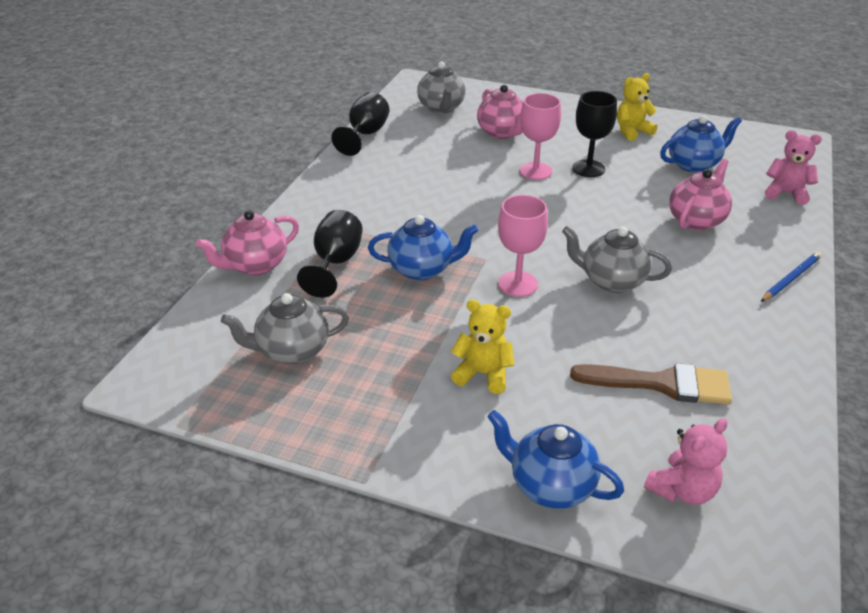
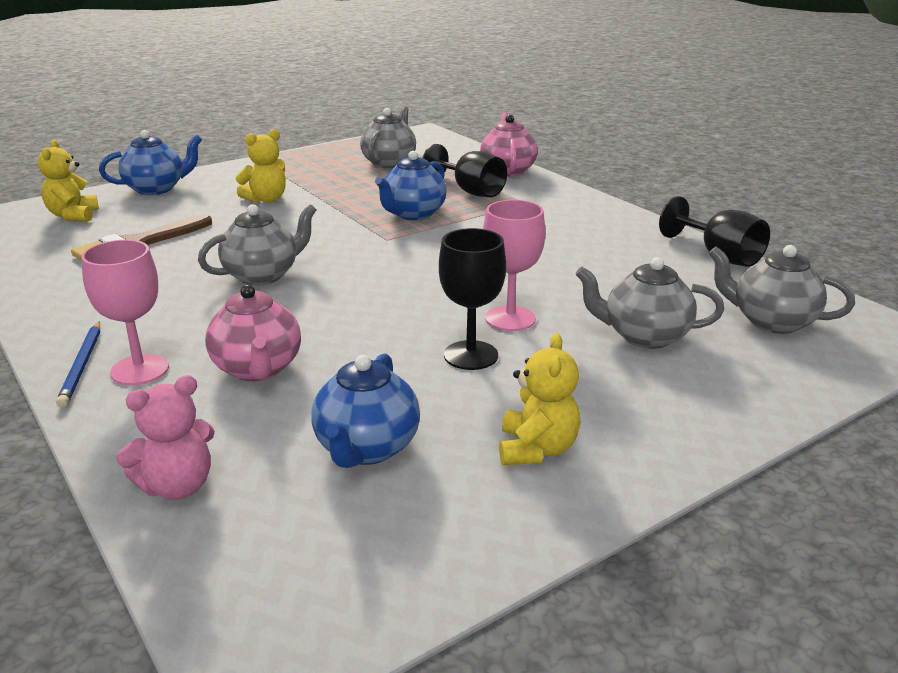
camera: 125 degrees right, 10 degrees down
(502, 133) = (644, 336): pink teapot -> grey teapot
(517, 284) = (332, 239): pink goblet -> pink goblet (140, 370)
(682, 490) = (73, 215): pink teddy bear -> yellow teddy bear

